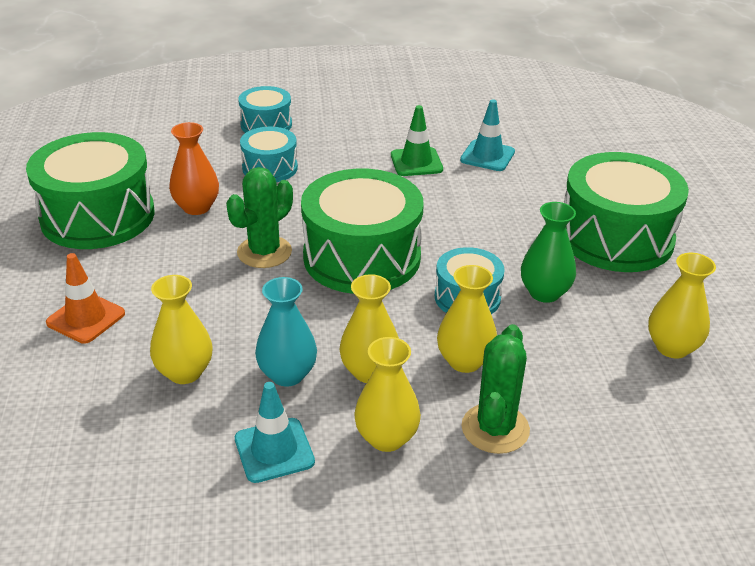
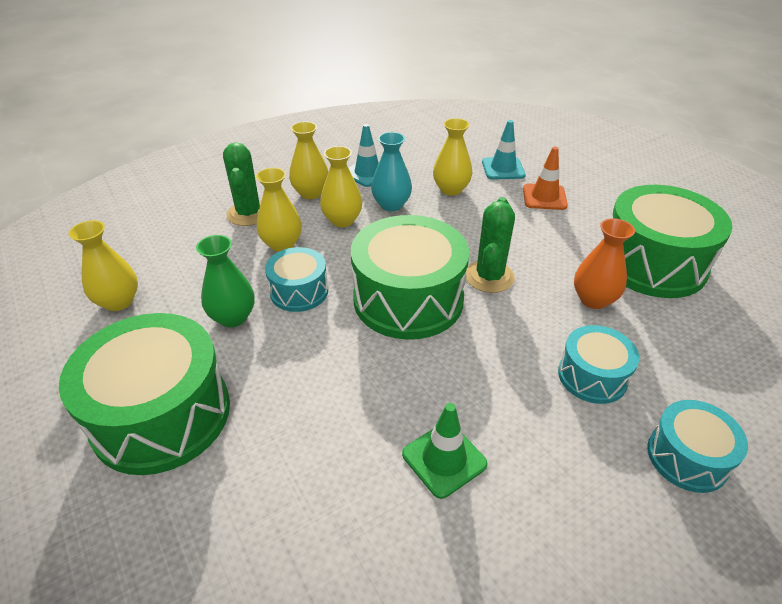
camera: 155 degrees right, 5 degrees up
(487, 156) = (358, 518): turquoise traffic cone -> turquoise traffic cone (503, 169)

